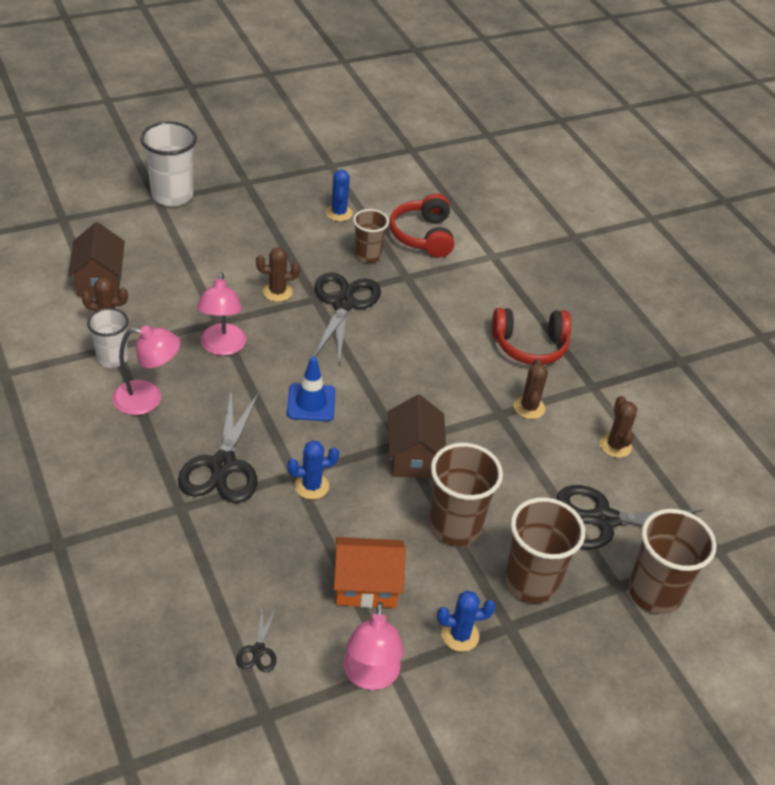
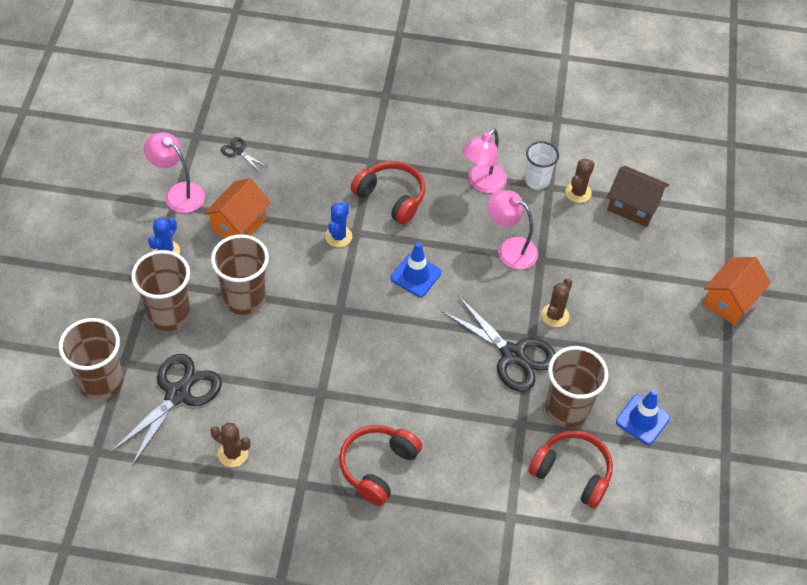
camera: 125 degrees right, 10 degrees up
(172, 195) = (730, 301): white cup -> orange house
(223, 466) = (391, 197): black scissors -> red headphones
(339, 213) = (642, 419): blue cactus -> blue traffic cone
(367, 256) = (567, 409): brown cup -> brown cup, size x1.58
(413, 456) = (321, 310): brown house -> none
(529, 407) = (312, 418): brown cactus -> none

